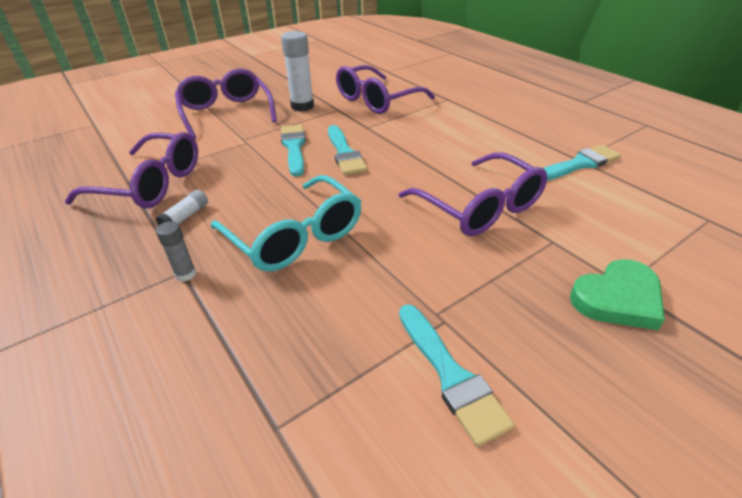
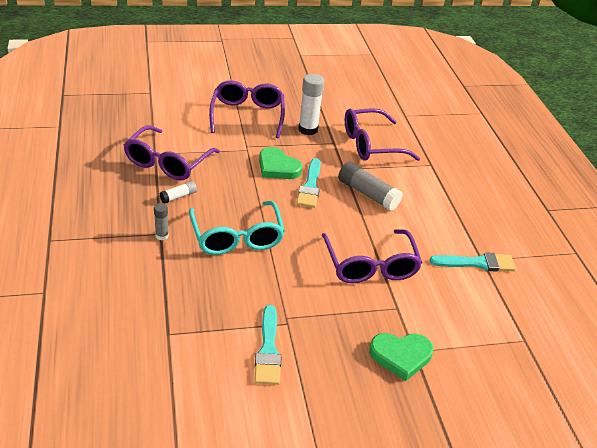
camera: 20 degrees right, 0 degrees up
(150, 184) = (168, 162): purple glasses -> purple glasses turned 75 degrees clockwise
(294, 147) = (277, 167): turquoise brush -> green heart
(411, 141) = (367, 194): none -> grey glue stick

